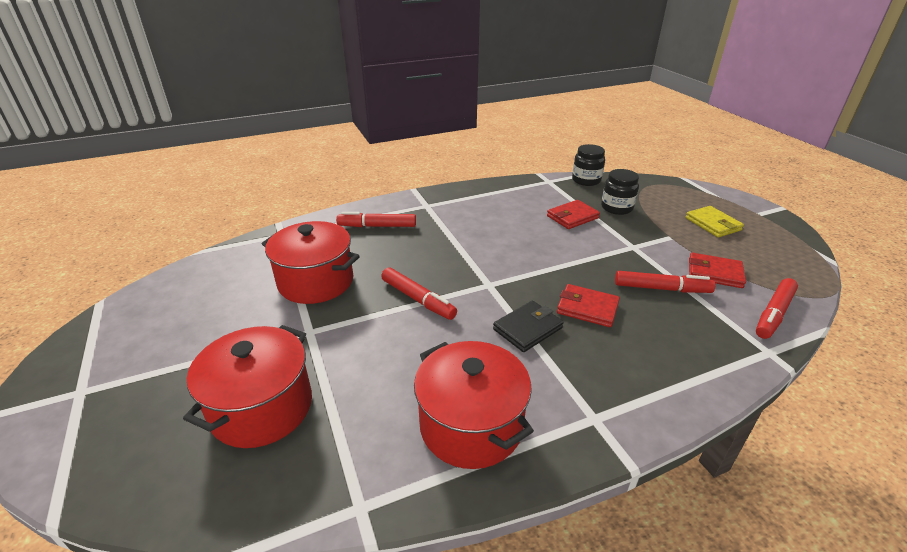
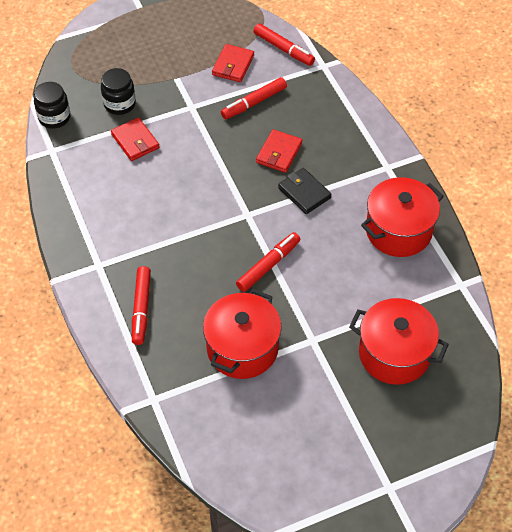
camera: 90 degrees left, 20 degrees up
(661, 289) = (254, 103): red marker -> red marker turned 135 degrees counterclockwise
(712, 224) = (156, 43): yellow wallet -> none

